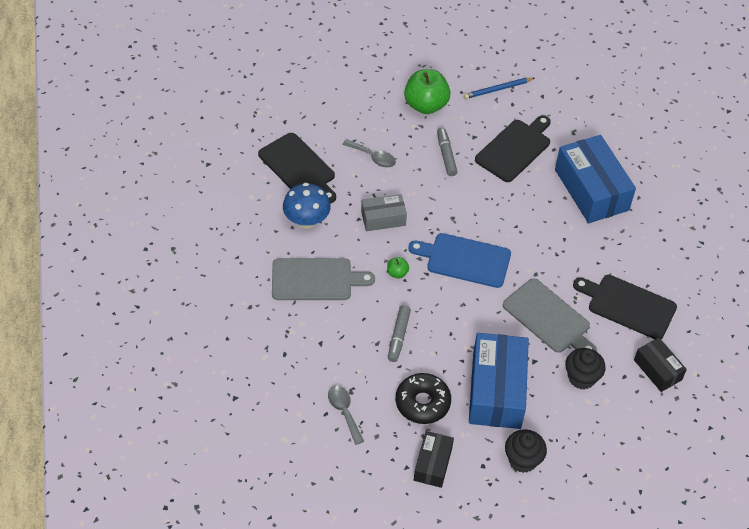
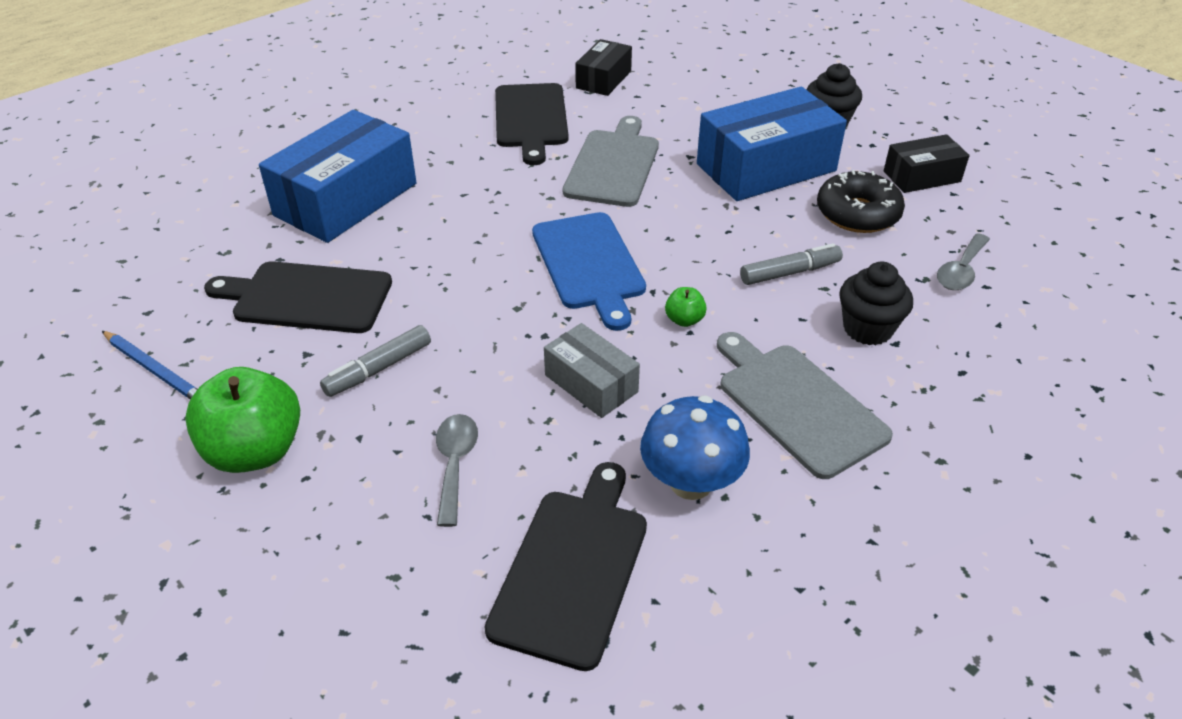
camera: 120 degrees left, 10 degrees down
(581, 378) = (673, 119): black cupcake -> black cupcake (867, 329)

